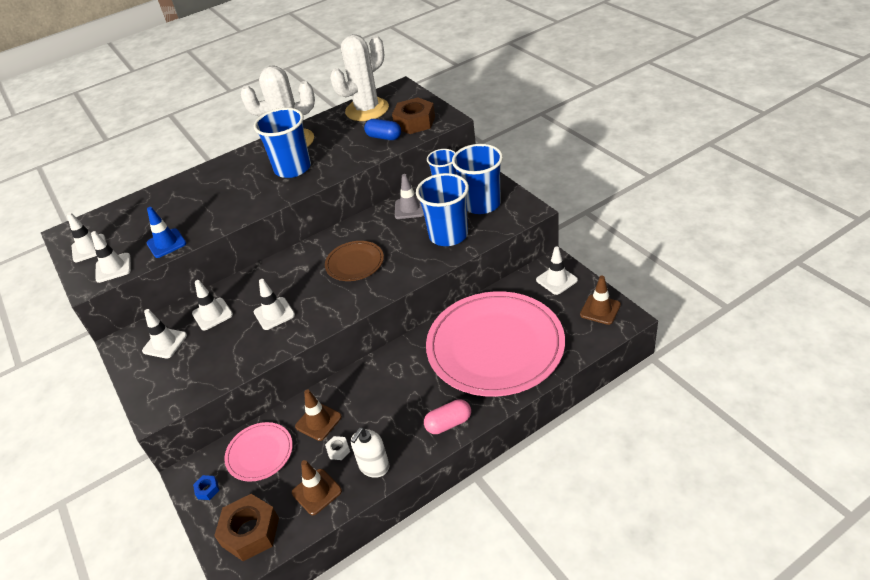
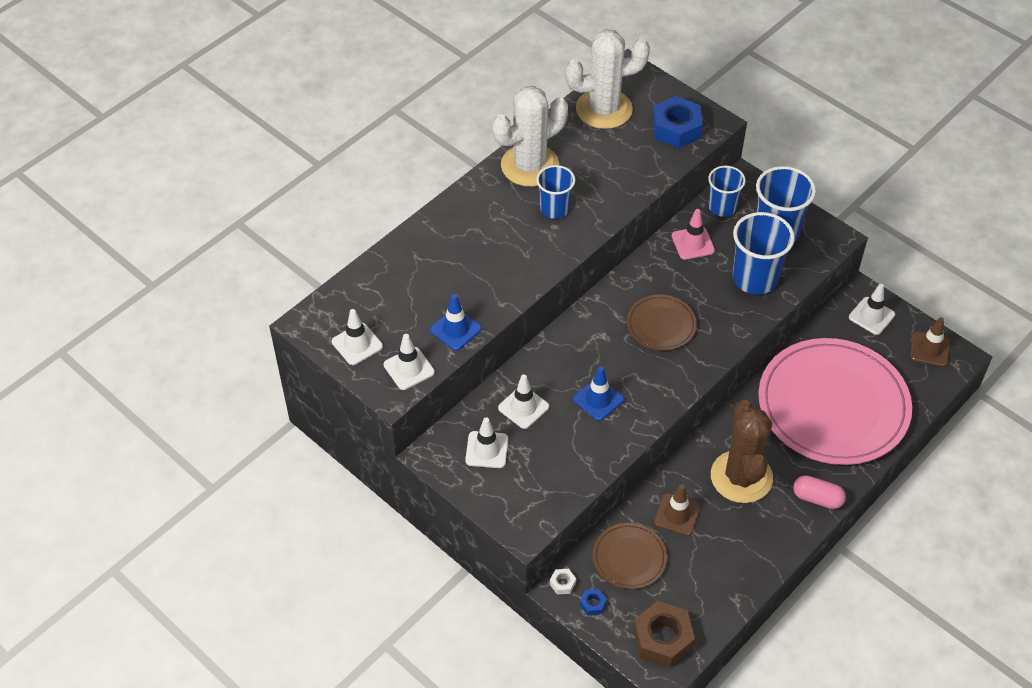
camera: 20 degrees left, 10 degrees up
(259, 453) = (629, 557): pink plate -> brown plate
(274, 313) = (598, 399): white traffic cone -> blue traffic cone
(293, 168) = (554, 208): blue cup -> blue cup, size x0.64
(317, 492) = (711, 588): brown traffic cone -> none
(338, 450) = (714, 542): white nut -> white nut (562, 583)
(367, 110) = (604, 109): white cactus -> white cactus turned 45 degrees clockwise
(374, 466) = (759, 554): white soap dispenser -> none
(384, 137) = (648, 154): blue capsule -> none
(388, 397) = (741, 477): none -> brown cactus
(410, 208) = (693, 243): grey traffic cone -> pink traffic cone
(414, 122) = (676, 128): brown nut -> blue nut
(448, 423) = (817, 498): pink capsule -> pink capsule turned 60 degrees clockwise

